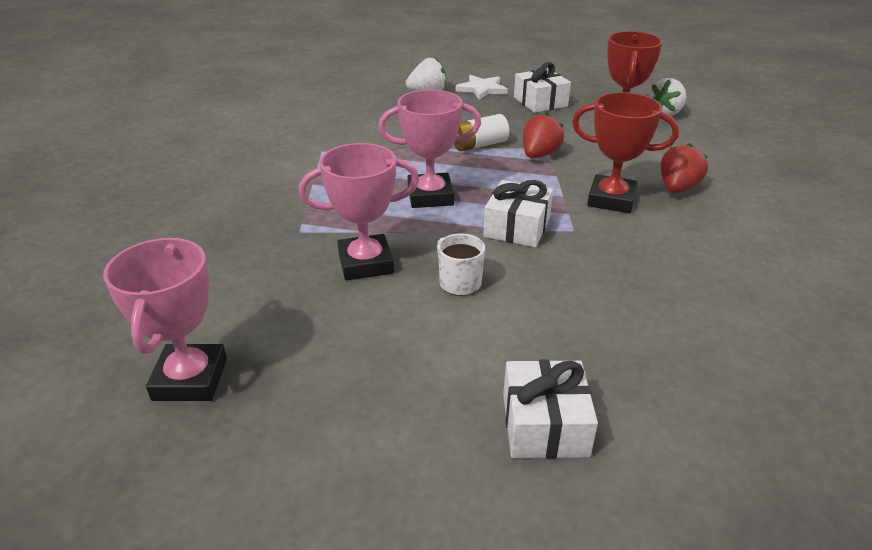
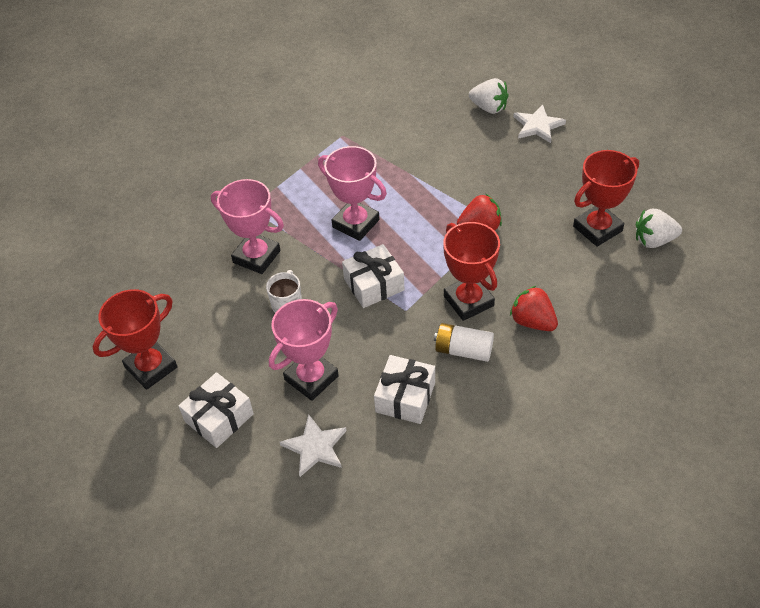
camera: 45 degrees right, 15 degrees up
(190, 379) = (106, 280): pink trophy -> pink trophy (311, 378)
(383, 431) = (151, 367): none -> red trophy
(479, 145) = (450, 192): white battery -> white battery (463, 350)
(540, 102) = (565, 168): white gift -> white gift (405, 397)
(677, 188) = (532, 321): red strawberry -> red strawberry turned 120 degrees counterclockwise
(681, 380) = (315, 447): none -> white star

